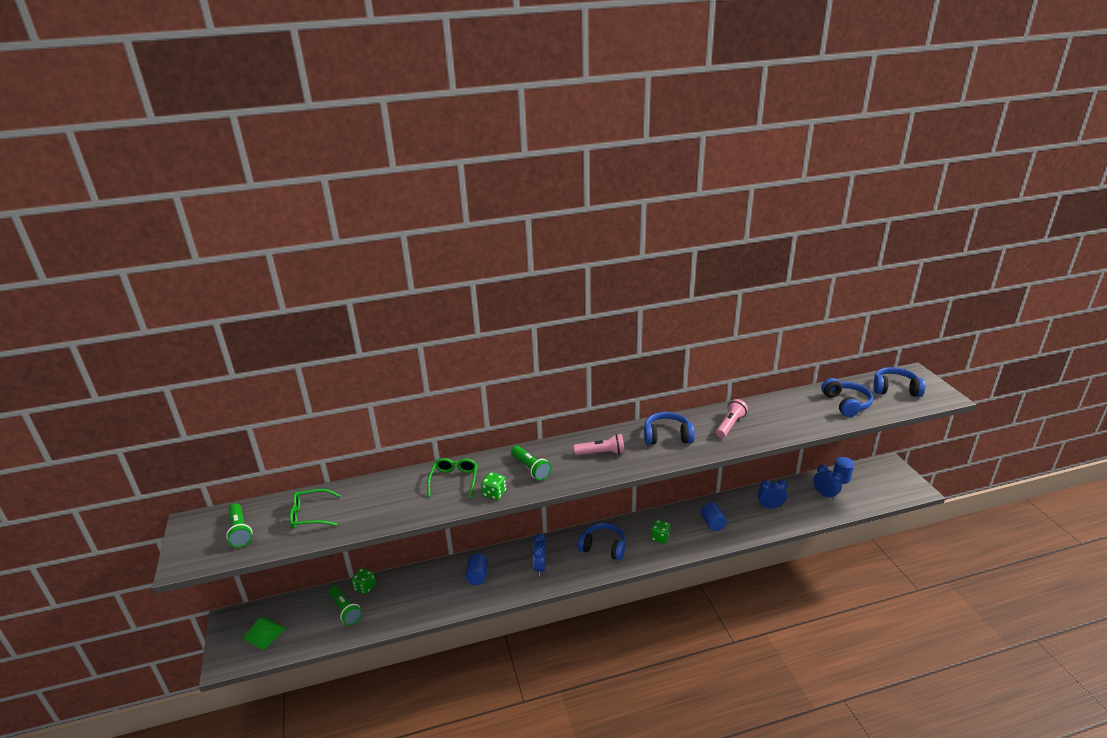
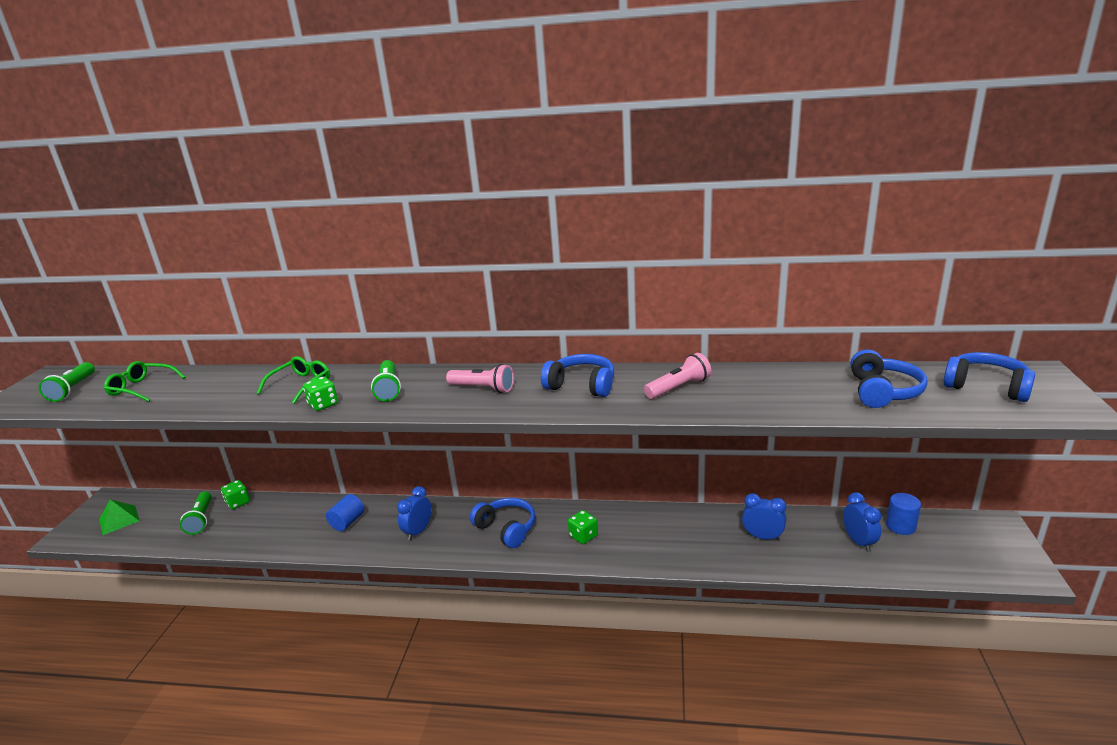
camera: 25 degrees right, 5 degrees down
(712, 523) = (665, 537): blue cylinder -> none

